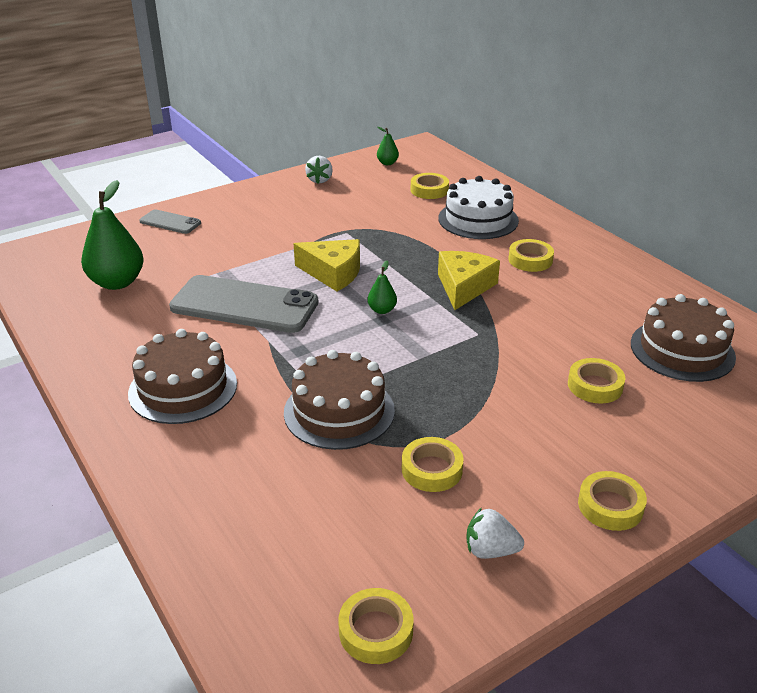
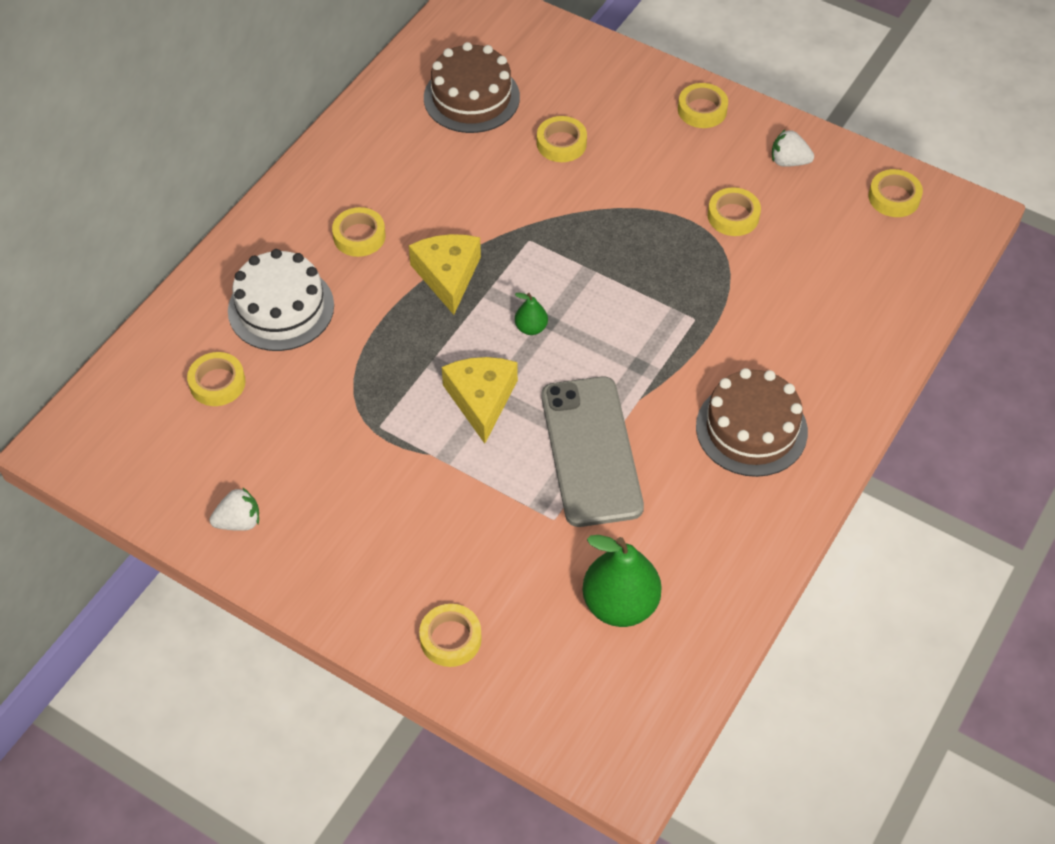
camera: 115 degrees left, 20 degrees up
(170, 222) = (450, 638): grey phone -> yellow tape
(339, 411) = (705, 299): brown cake -> none
(387, 163) = (145, 462): green pear -> none
(464, 287) = (447, 275): yellow cheese -> yellow cheese turned 90 degrees clockwise
(490, 550) = (788, 161): white strawberry -> white strawberry turned 120 degrees clockwise

